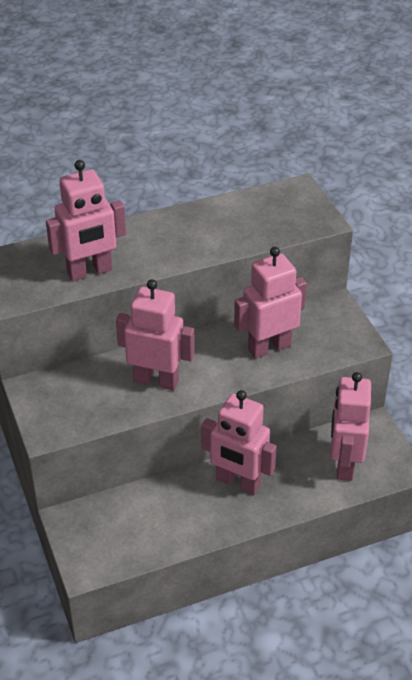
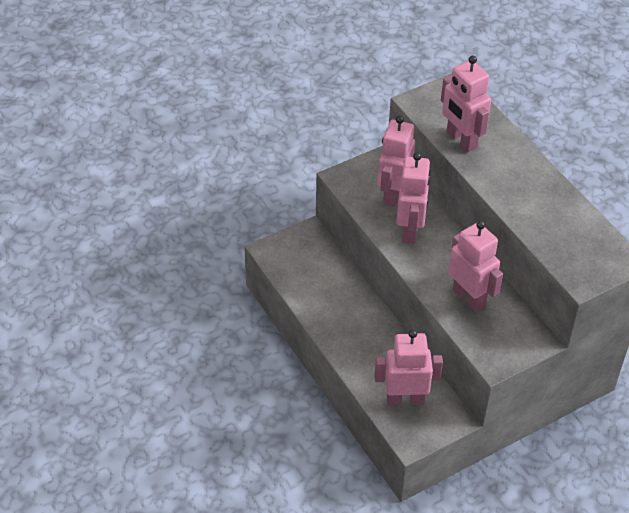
camera: 80 degrees right, 5 degrees up
(238, 482) = (368, 329): pink robot -> pink robot (393, 194)

